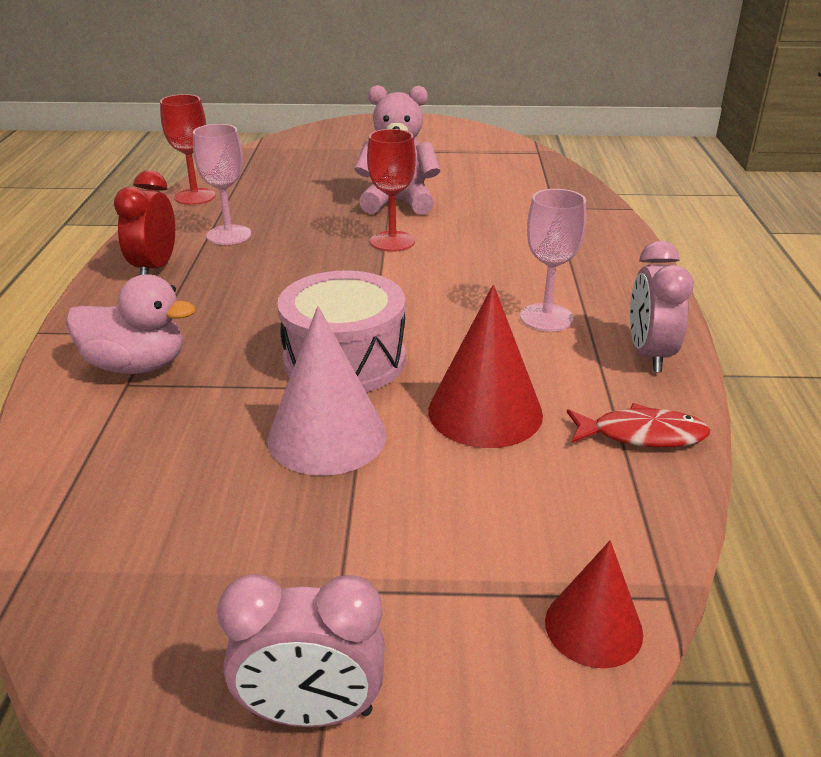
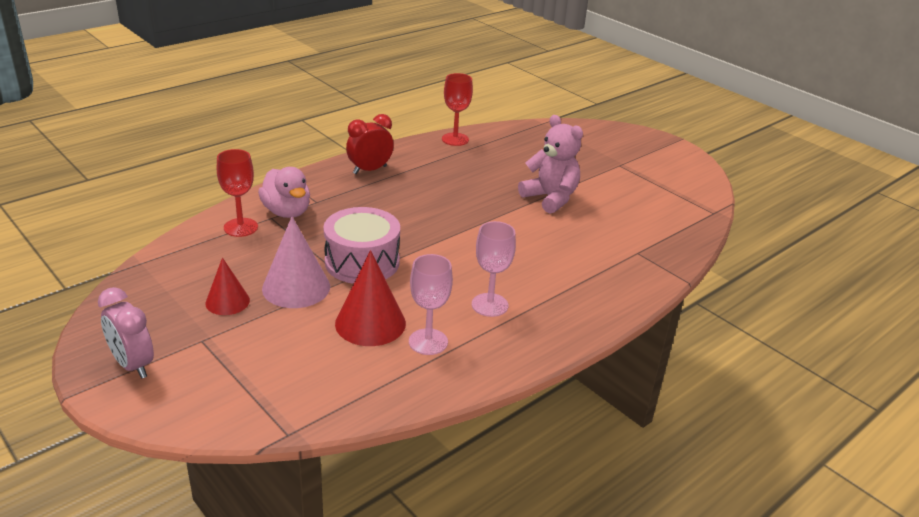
camera: 45 degrees right, 0 degrees up
(229, 235) = (431, 170): pink goblet -> pink goblet (428, 342)
(392, 241) = (500, 219): red goblet -> red goblet (240, 227)
(593, 627) = (245, 418): red cone -> red cone (227, 301)
(642, 434) = (411, 381): red fish -> none
(649, 355) = (498, 356): pink clock -> none

